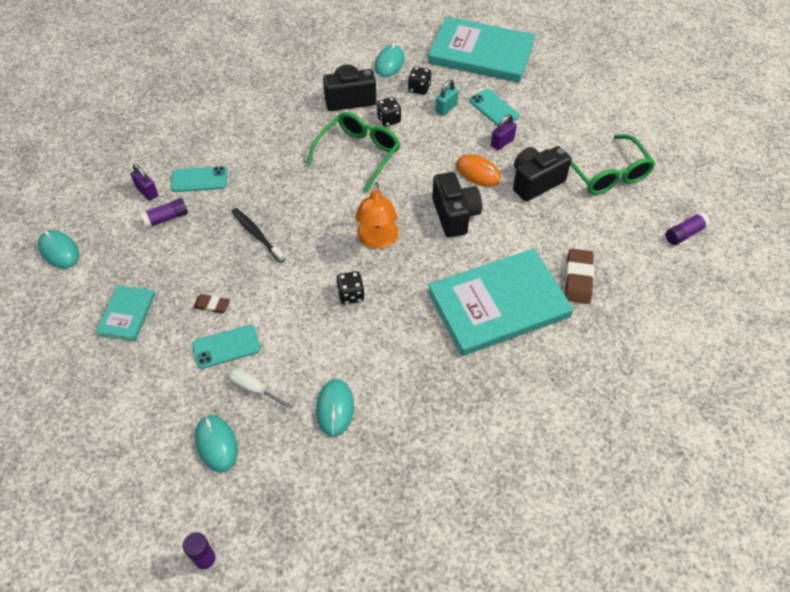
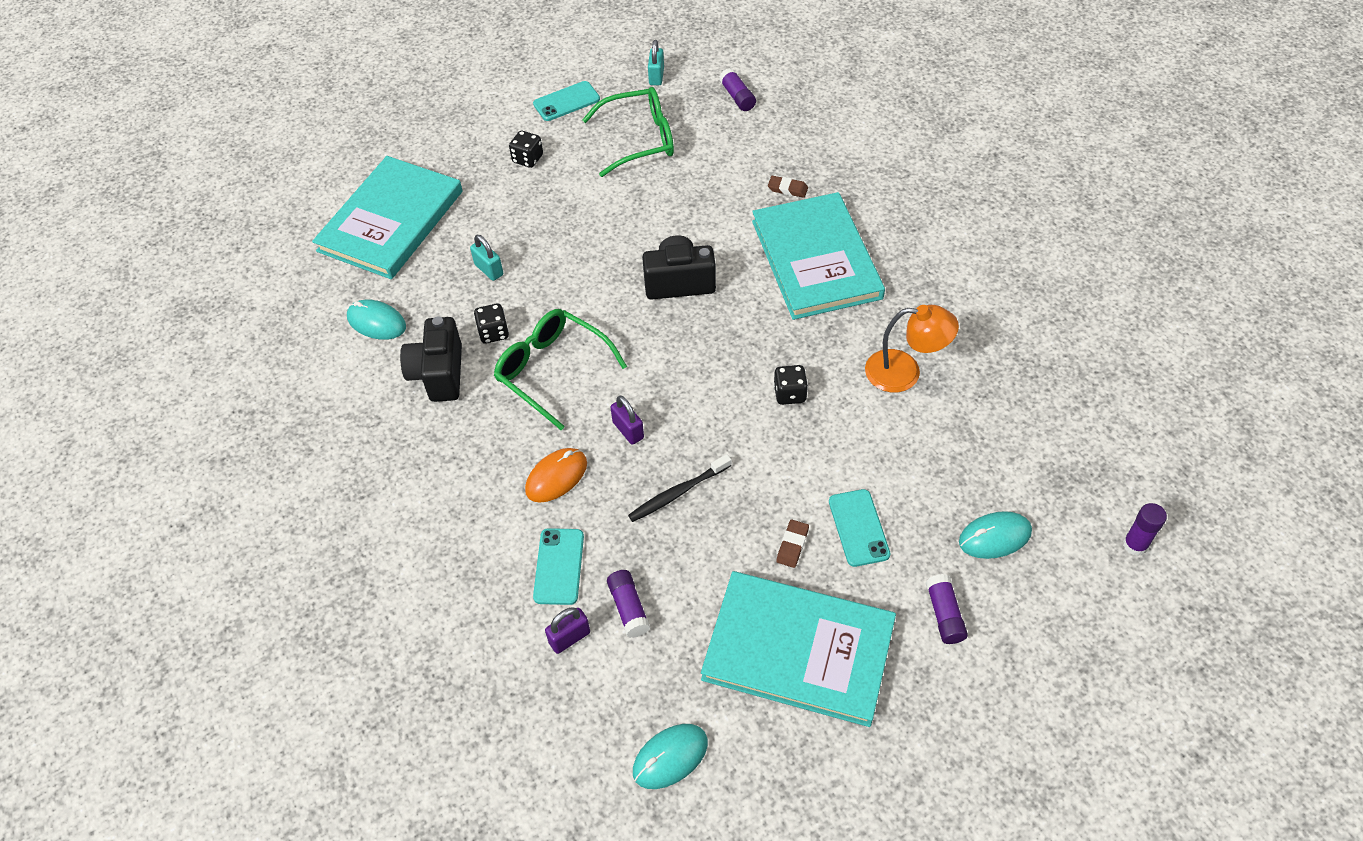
camera: 80 degrees left, 0 degrees up
(127, 314) = (798, 650): turquoise book -> turquoise book, size x2.11
(148, 407) = (944, 614): none -> purple glue stick
(254, 389) = (921, 498): white screwdriver -> none
(335, 408) = (947, 418): turquoise mouse -> none
(377, 240) = (708, 361): orange lamp -> orange lamp (904, 372)
(419, 88) = (441, 294): black dice -> black dice (527, 159)
(478, 172) = (613, 252): orange mouse -> orange mouse (556, 477)
(494, 108) = (503, 222): turquoise phone -> turquoise phone (566, 101)
(502, 142) = (567, 222): purple padlock -> purple padlock (628, 430)
(535, 182) = (640, 202): black camera -> none
(578, 278) = (787, 189): brown eraser -> brown eraser, size x0.59
(689, 176) = (656, 76): none -> turquoise padlock

